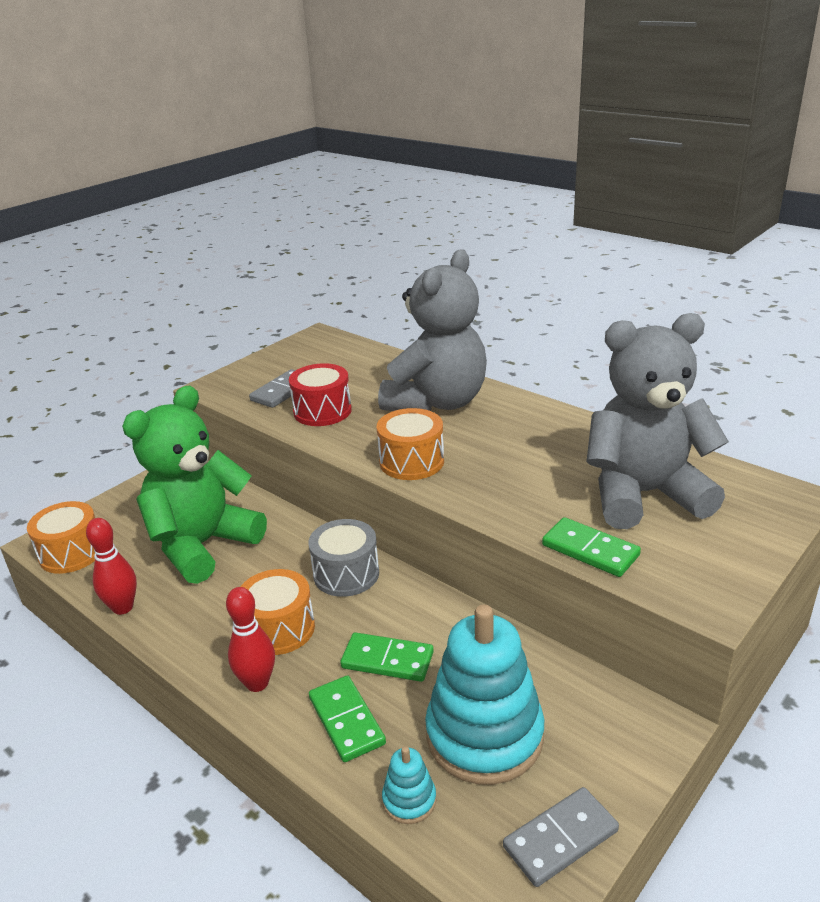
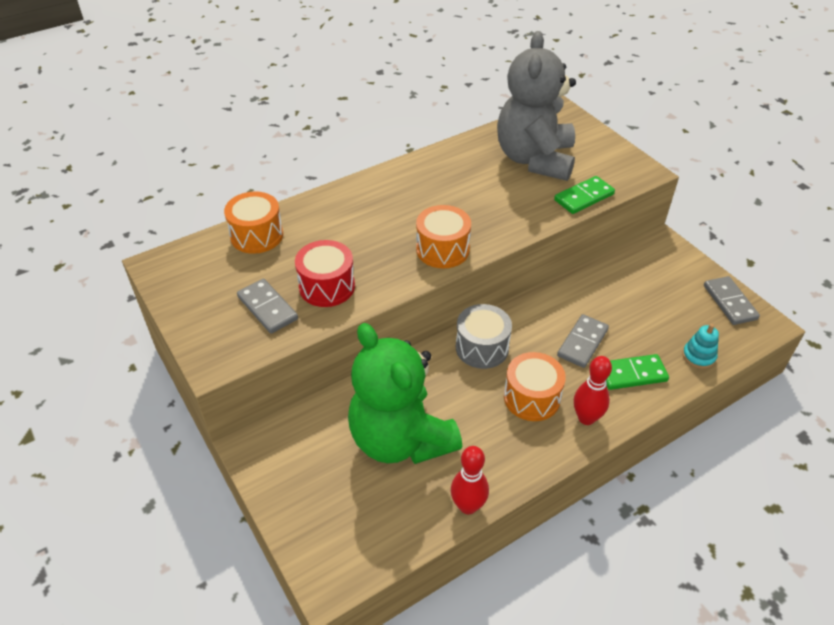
camera: 75 degrees left, 15 degrees up
(71, 553) = (362, 553): orange drum -> orange drum (257, 235)
(387, 660) = (582, 343): green domino -> grey domino
(437, 402) = (358, 216): grey teddy bear -> none
(484, 735) = (656, 312): turquoise stacking toy -> none

